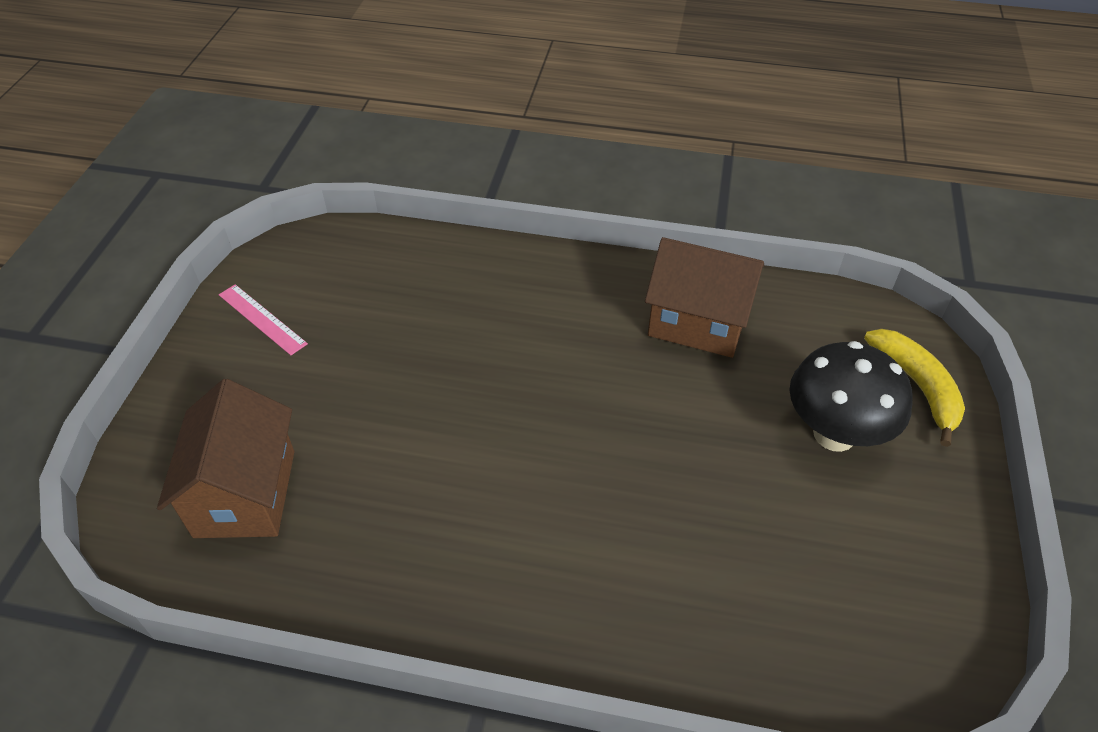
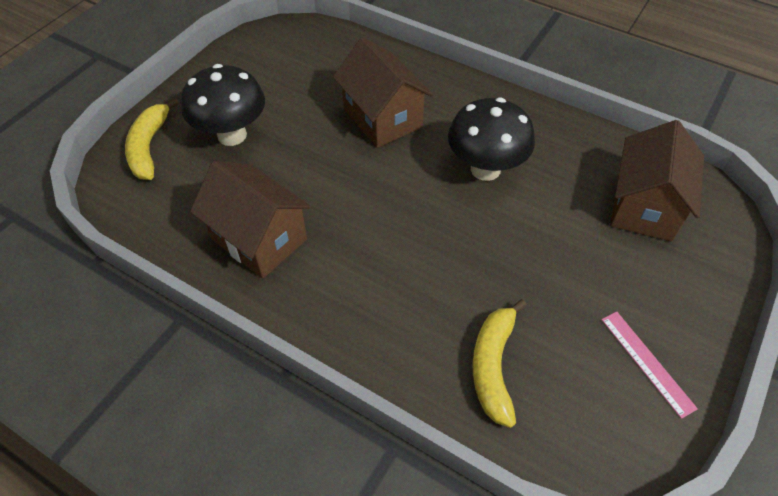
camera: 160 degrees left, 5 degrees up
(412, 279) = (493, 366): none -> yellow banana
(471, 486) = (485, 169): none -> black mushroom
(651, 528) = (382, 118): none -> brown house

